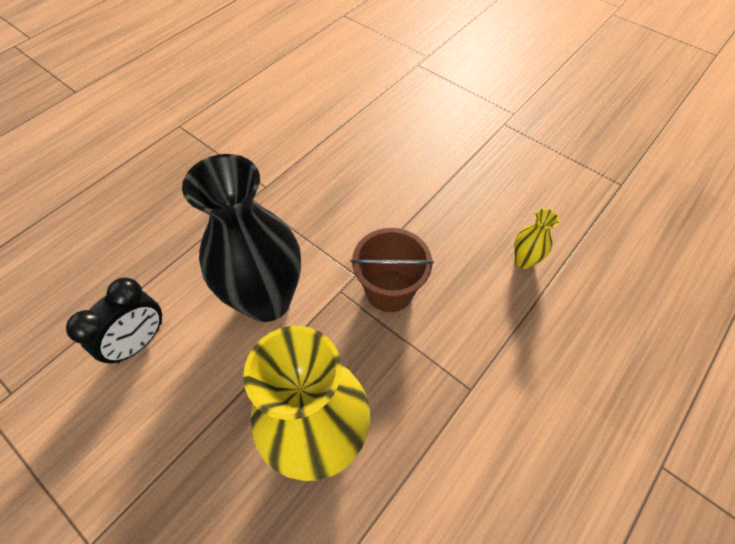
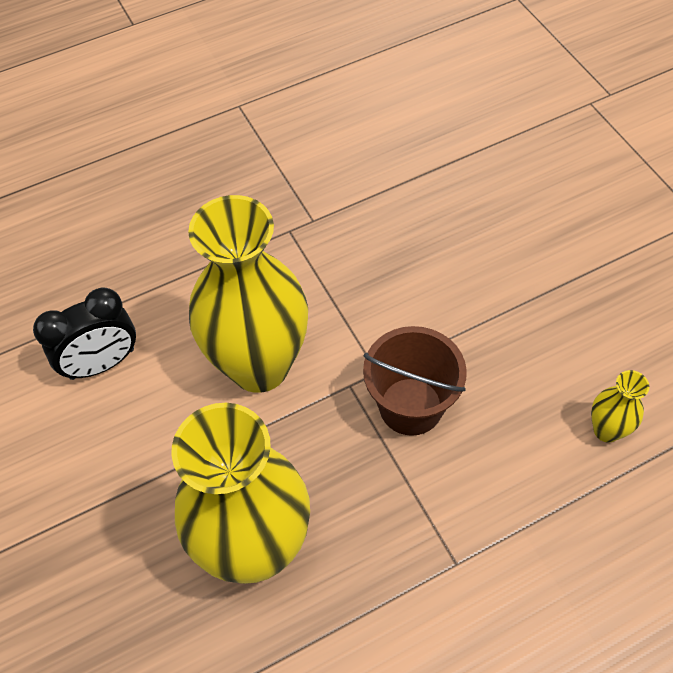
camera: 25 degrees right, 0 degrees up
(267, 300) = (259, 366): black vase -> yellow vase

